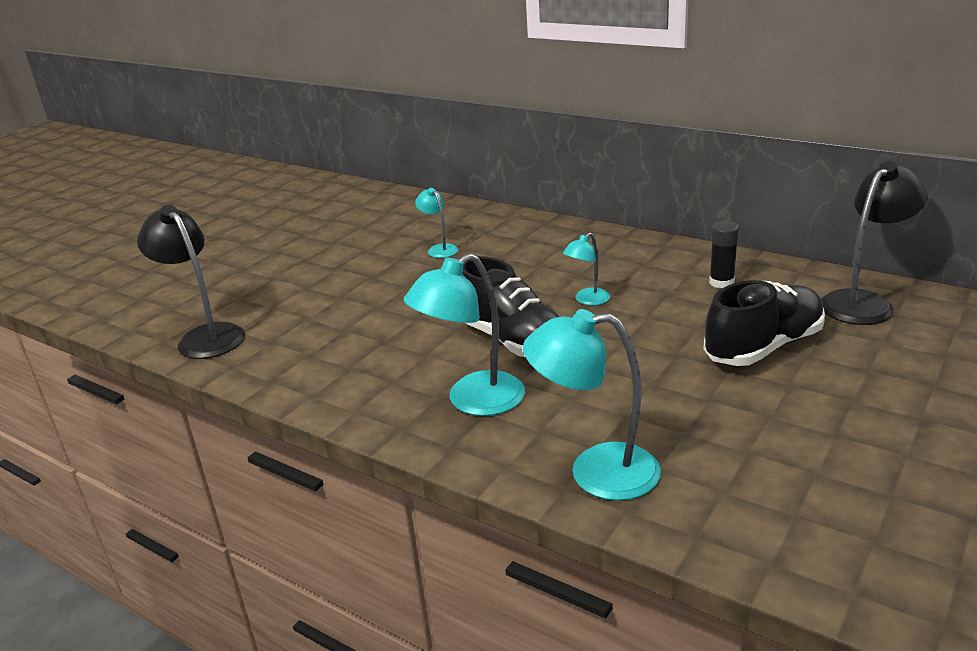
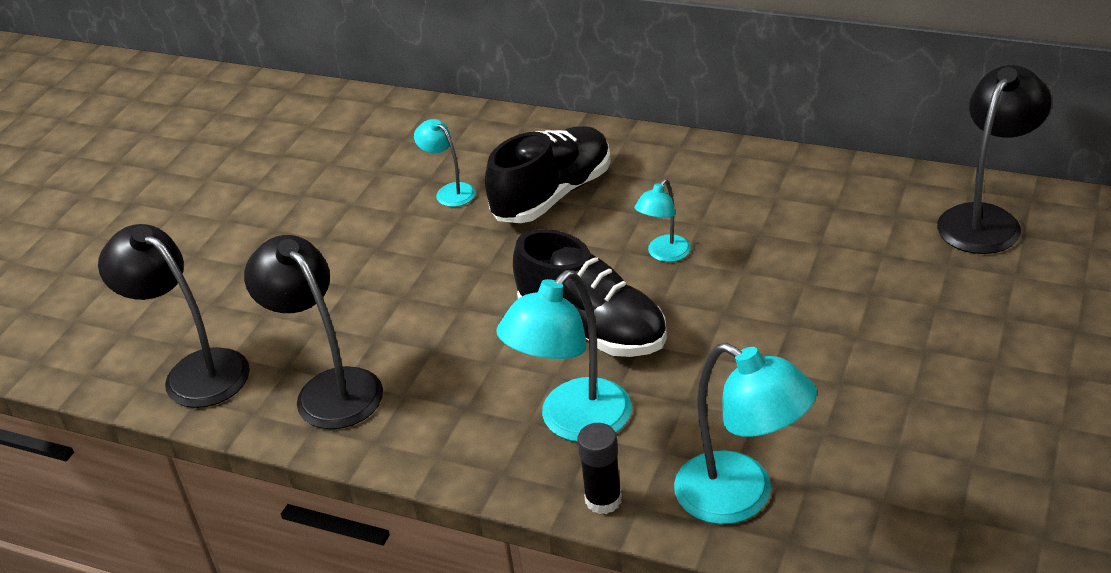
camera: 10 degrees left, 10 degrees up
(295, 357) = (329, 388): none -> black lamp
(595, 472) = (741, 497): turquoise lamp -> turquoise lamp turned 135 degrees counterclockwise
(721, 282) = (818, 208): black glue stick -> black glue stick (603, 500)
(763, 347) = (886, 300): black shoe -> black shoe (553, 195)

